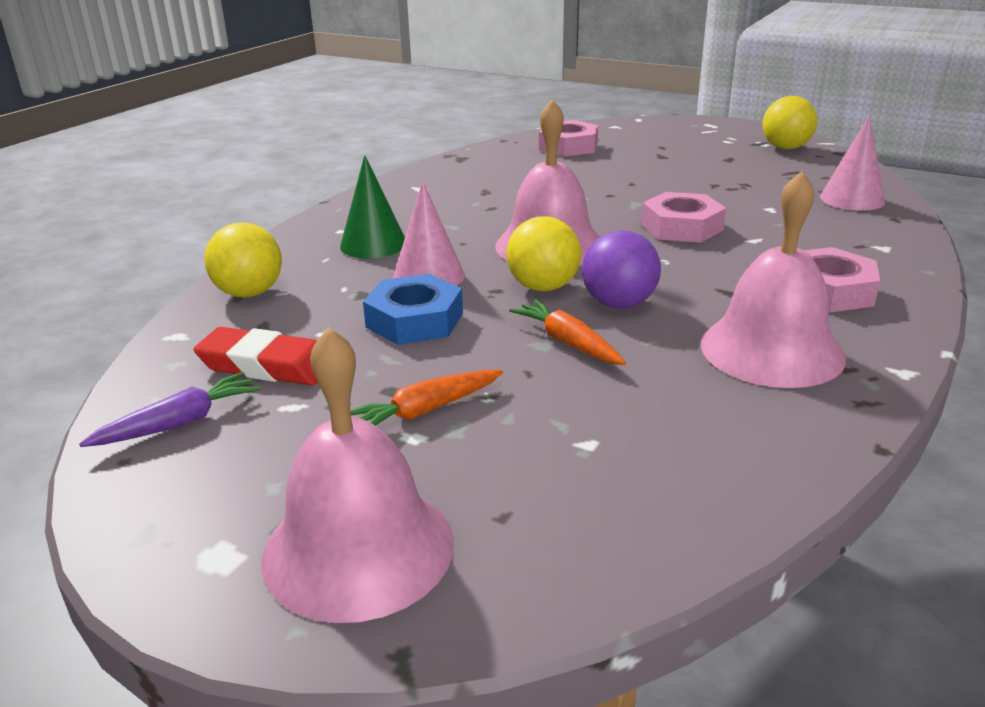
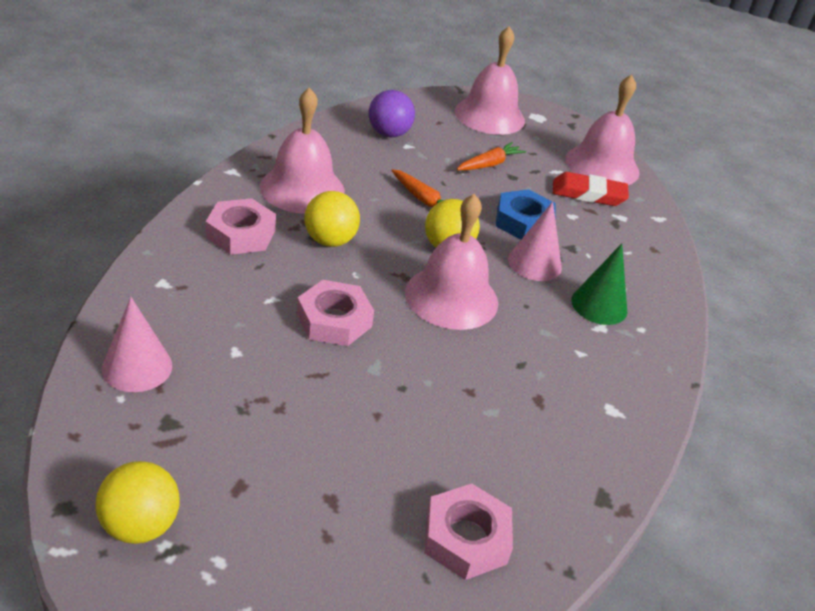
camera: 165 degrees right, 10 degrees up
(179, 423) = (602, 165): purple carrot -> pink bell
(249, 293) = (648, 251): yellow ball -> yellow ball (330, 241)
(619, 304) = (393, 229): purple ball -> purple ball (389, 134)

